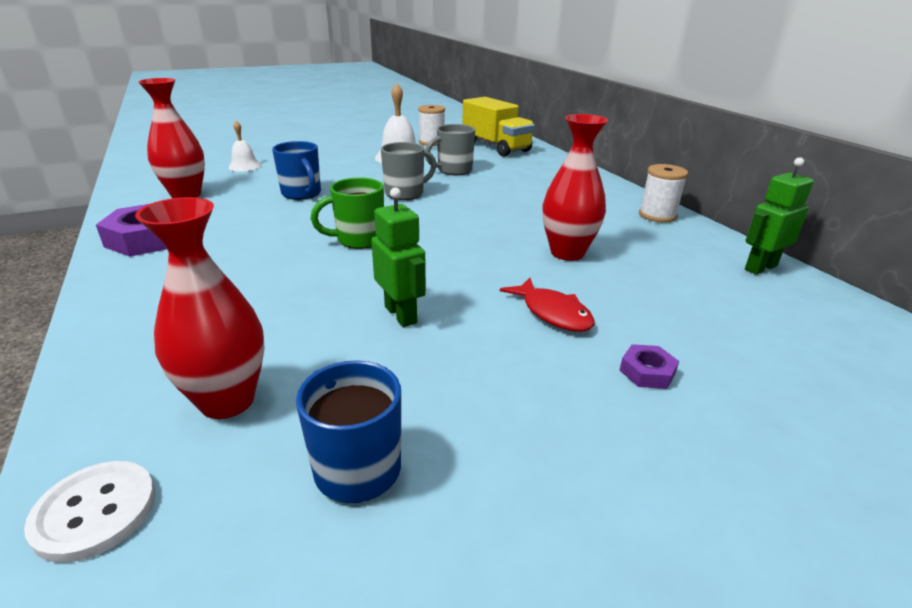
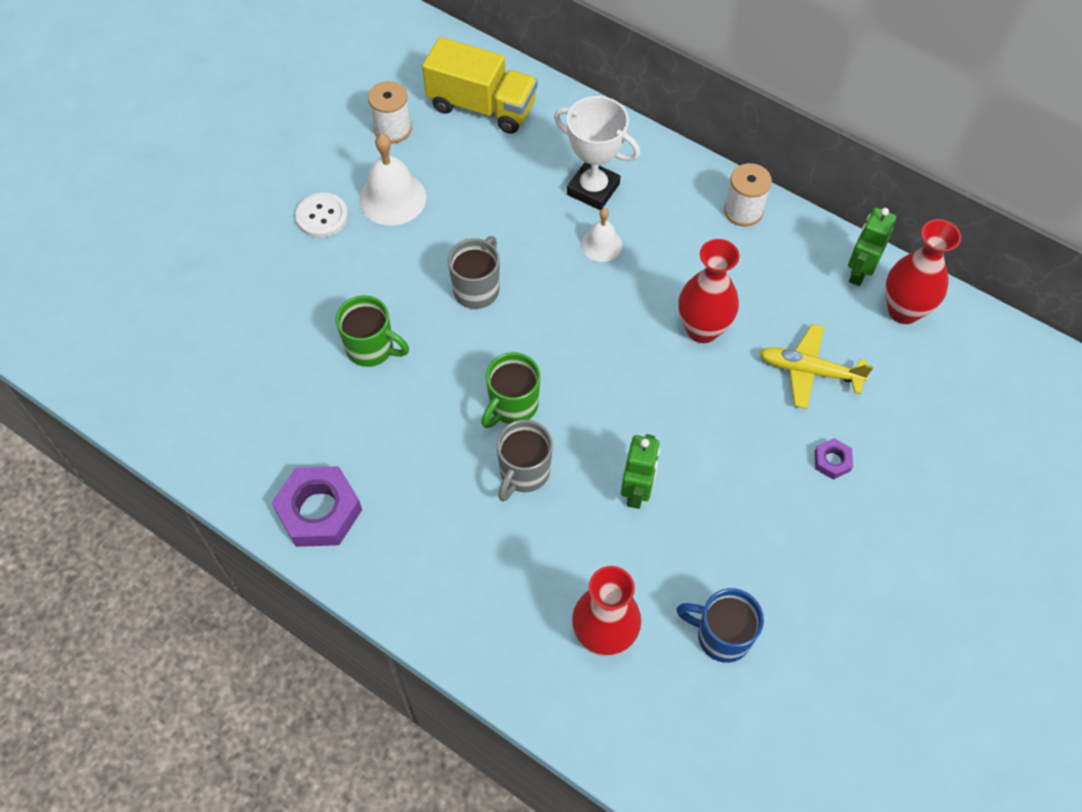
camera: 30 degrees left, 30 degrees up
(95, 512) = (619, 740): white button -> white button (322, 216)
(186, 195) = (250, 417): red vase -> red vase (903, 310)
(245, 166) = (233, 318): white bell -> white bell (601, 244)
(302, 194) = (372, 348): blue mug -> green mug
(401, 315) = (637, 491): green robot -> green robot turned 75 degrees clockwise
(453, 170) = (483, 204): grey mug -> grey mug (524, 473)
(538, 182) = (593, 189): none -> white trophy
(552, 313) = (740, 427): red fish -> none
(663, 304) = (810, 371): none -> yellow plane

